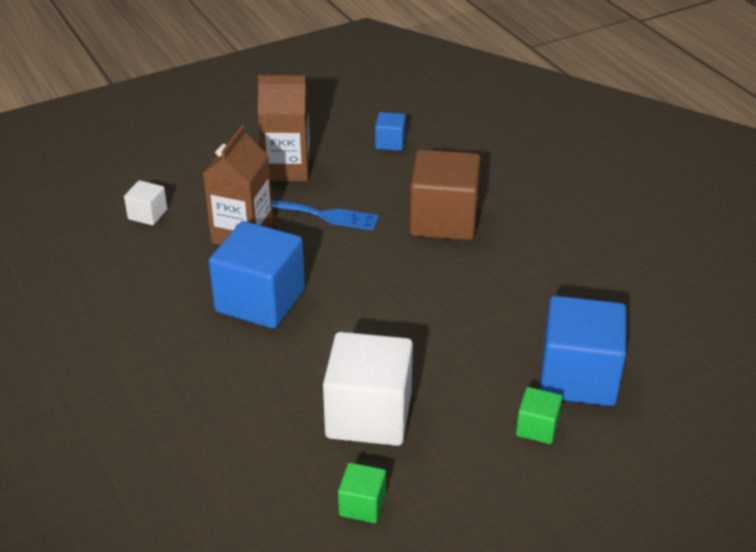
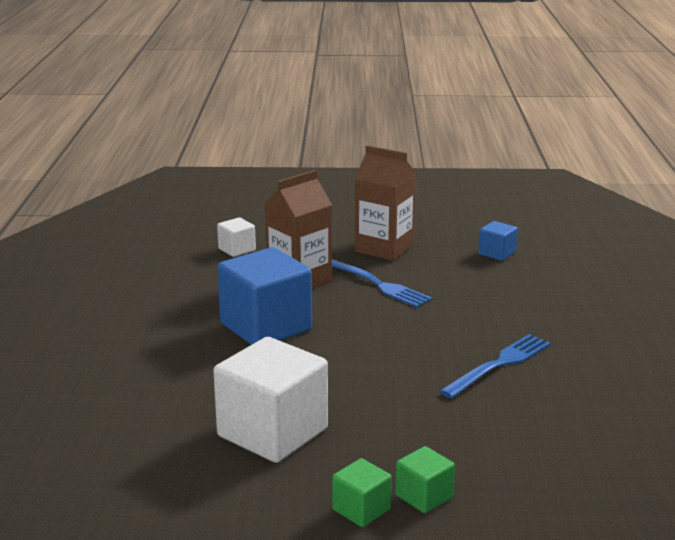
camera: 30 degrees right, 15 degrees down
(362, 505) = (196, 494): green cube -> green cube (361, 509)
(443, 220) = (491, 318): brown cube -> none
(488, 269) = (499, 364): none -> blue fork
(578, 377) = (509, 472): blue cube -> none

